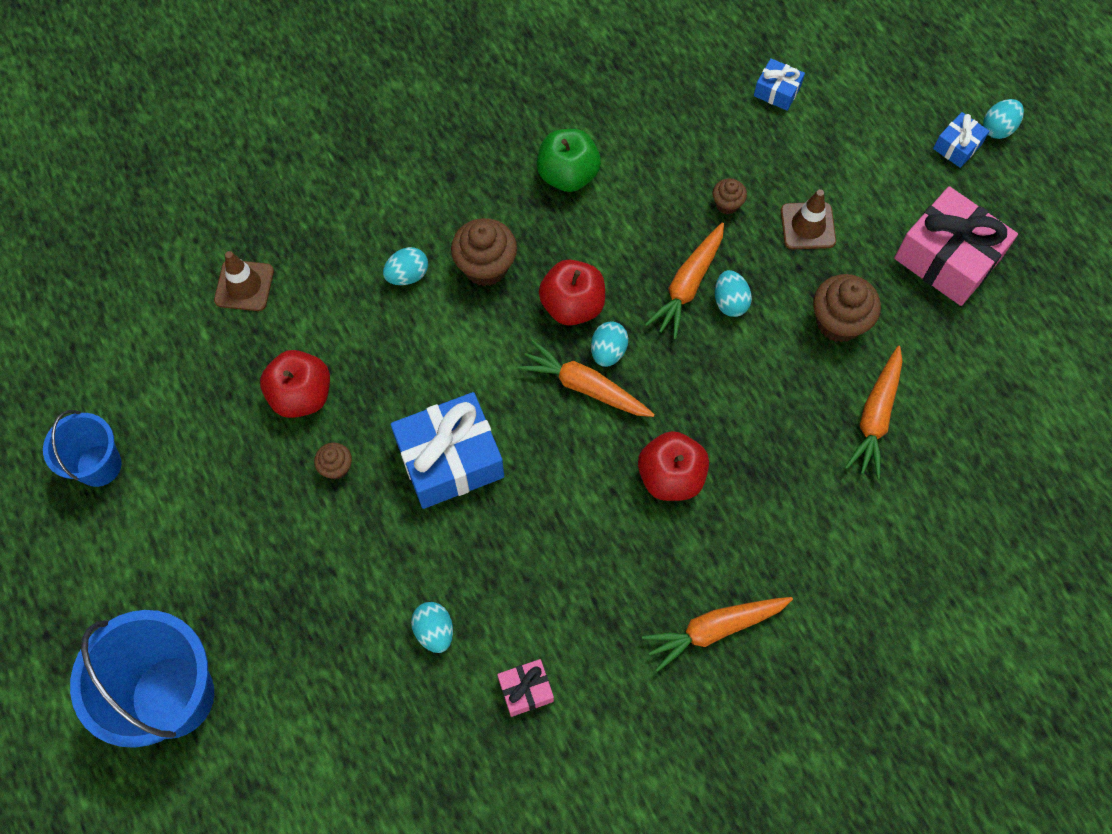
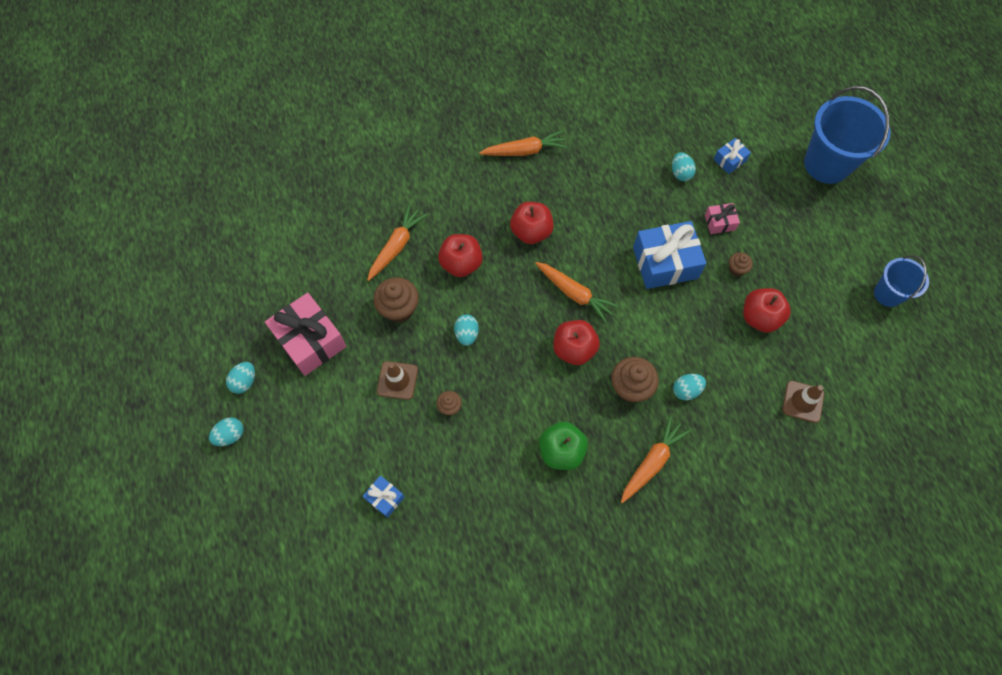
camera: 170 degrees left, 0 degrees up
(526, 690) = (632, 138): pink gift -> pink gift (719, 222)
(608, 351) = (555, 314): turquoise egg -> turquoise egg (245, 381)
(688, 285) = (492, 350): orange carrot -> orange carrot (652, 462)
(767, 405) = (461, 264): none -> red apple
(957, 146) = (267, 425): blue gift -> blue gift (729, 160)

